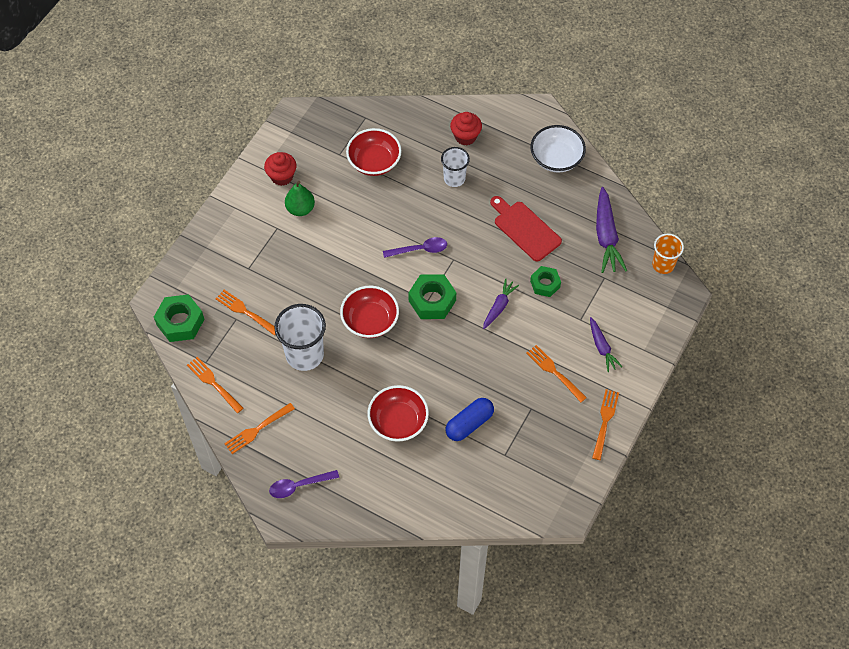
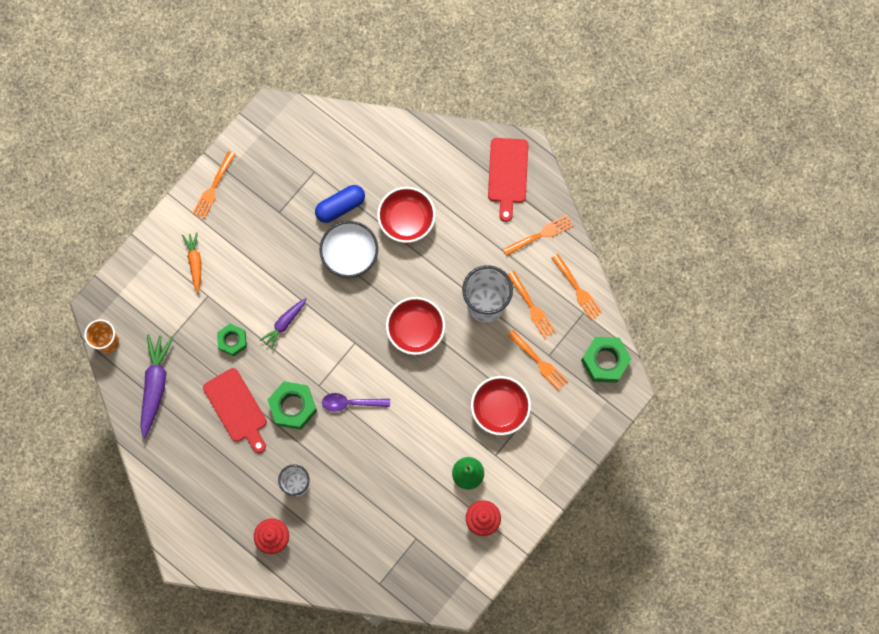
camera: 170 degrees left, 15 degrees up
(299, 486) = (508, 174): purple spoon -> red cutting board
(374, 162) = (379, 521): red bowl -> red bowl (500, 409)
(432, 300) = (350, 342): green nut -> green nut (293, 407)
(555, 372) = (247, 244): orange fork -> orange fork (531, 306)
(556, 158) = (181, 491): white bowl -> white bowl (350, 254)
(602, 347) = (195, 262): purple carrot -> orange carrot

